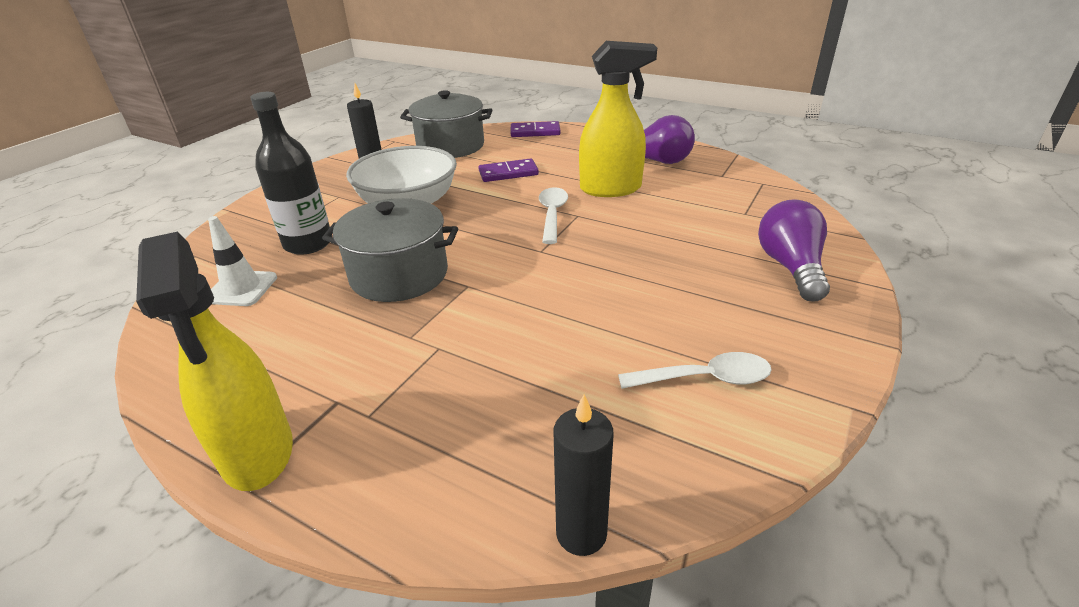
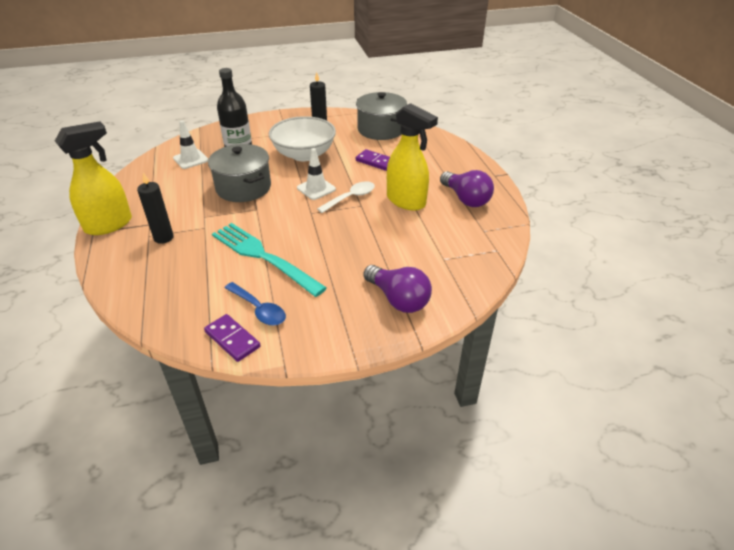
camera: 45 degrees right, 5 degrees up
(257, 453) = (109, 225): yellow spray bottle -> yellow spray bottle turned 150 degrees counterclockwise
(496, 227) = (316, 188): none -> white traffic cone
(535, 132) = (440, 143): purple domino -> purple domino (232, 339)
(581, 533) = (134, 317): black candle -> black candle (163, 238)
(585, 325) = (263, 256): none -> turquoise fork
(705, 378) = (259, 309): white spoon -> blue spoon
(790, 267) = (398, 299): purple light bulb -> purple light bulb turned 90 degrees clockwise

